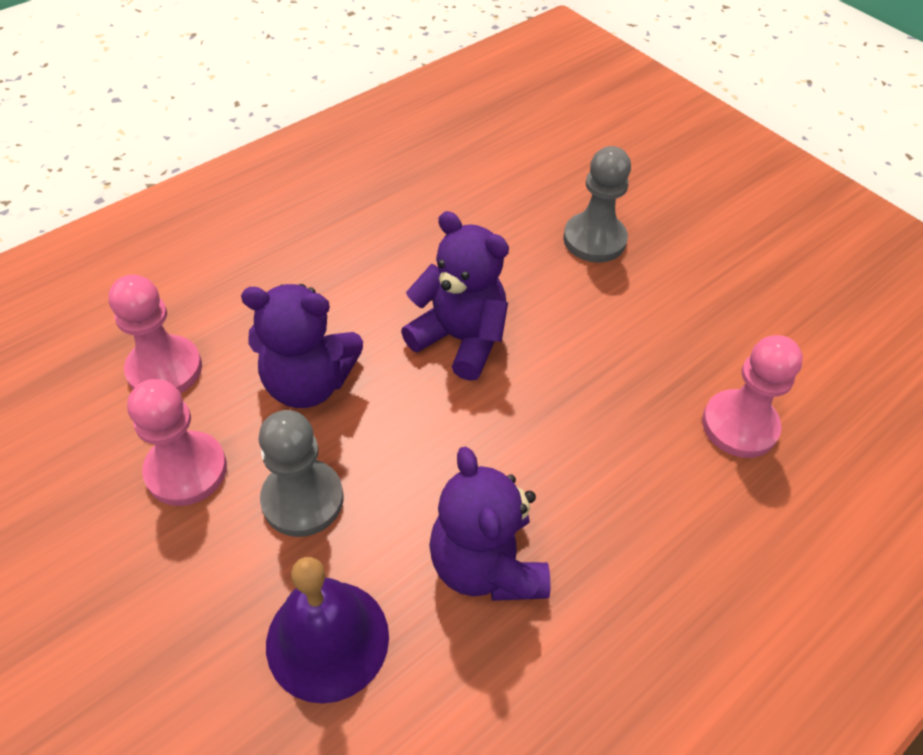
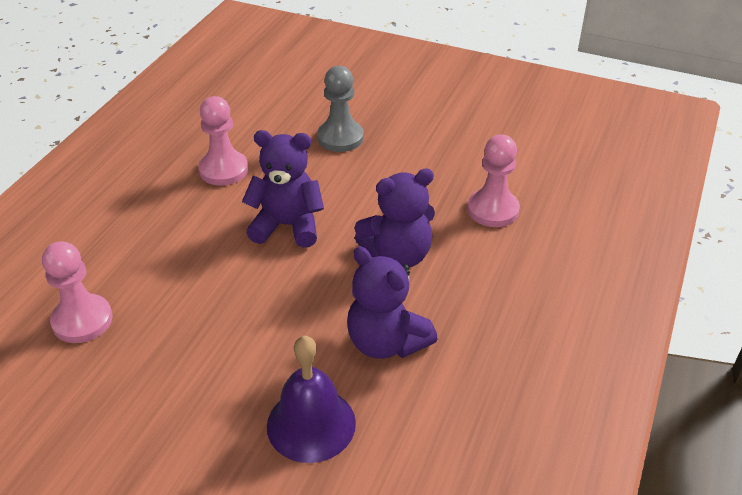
camera: 25 degrees left, 10 degrees down
(186, 470) = (144, 373): pink pawn -> pink pawn (223, 170)
(303, 499) = (241, 356): grey pawn -> none
(308, 383) = (197, 289): purple teddy bear -> purple teddy bear (398, 255)

